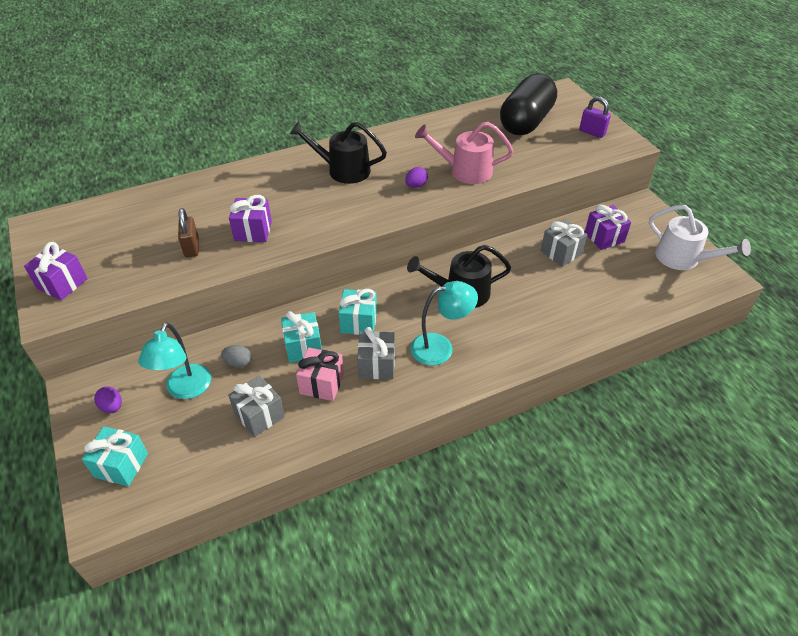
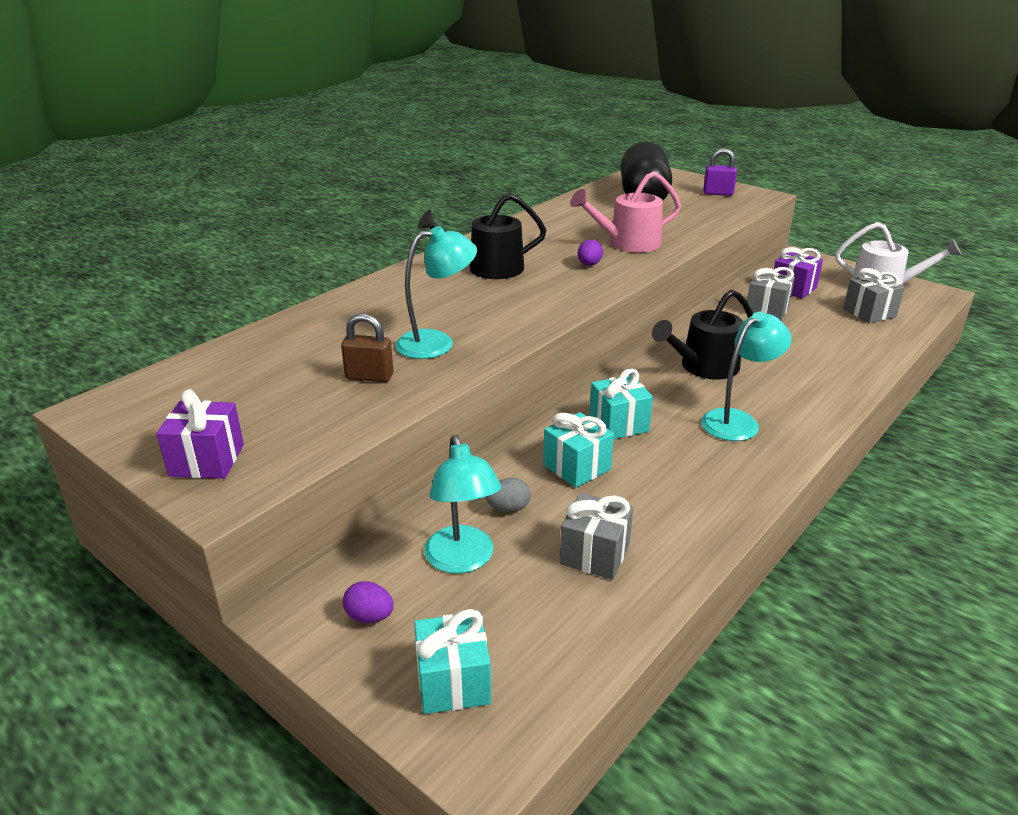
camera: 25 degrees left, 15 degrees down
(192, 247) = (369, 377): brown padlock -> brown padlock turned 45 degrees counterclockwise
(253, 231) = (437, 343): purple gift -> turquoise lamp
(322, 384) = (639, 496): pink gift -> none
(376, 365) = (685, 458): grey gift -> grey gift (869, 313)

